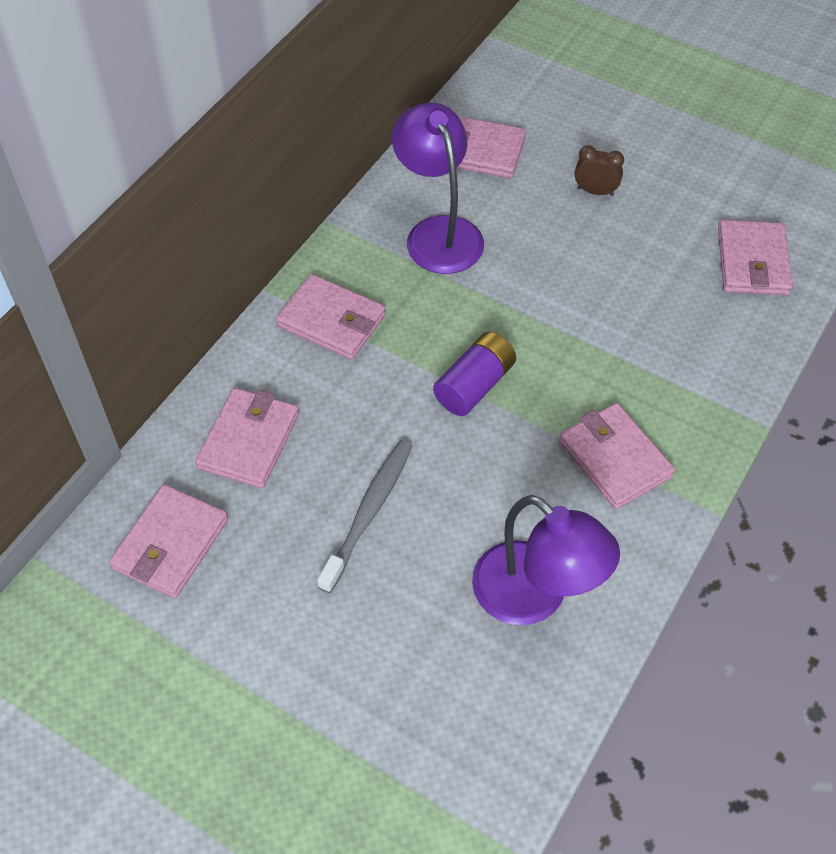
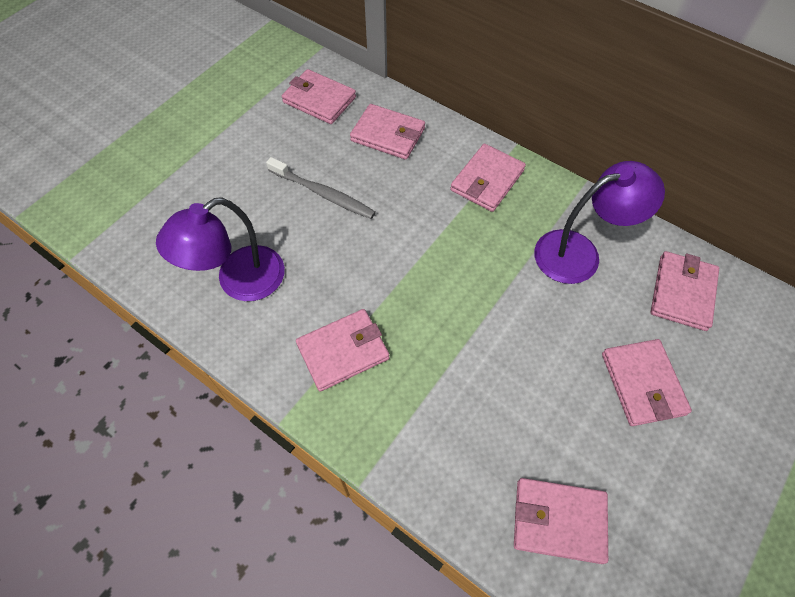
camera: 95 degrees right, 5 degrees up
(474, 385) = (422, 263): purple battery -> none
(595, 191) = (642, 384): brown clock -> pink wallet

